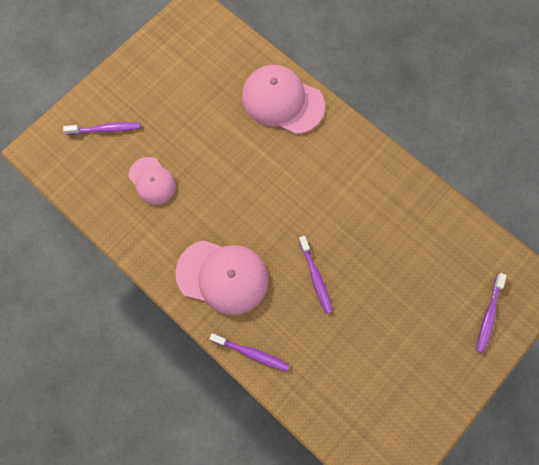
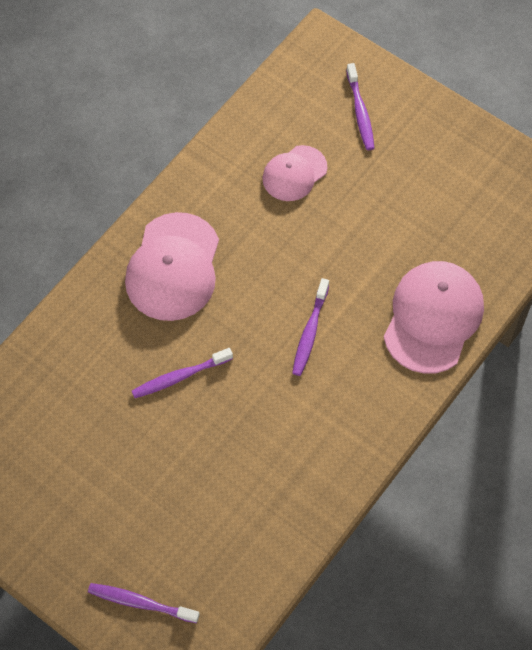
camera: 85 degrees right, 10 degrees down
(251, 353) = (78, 309): purple toothbrush -> purple toothbrush (310, 332)

